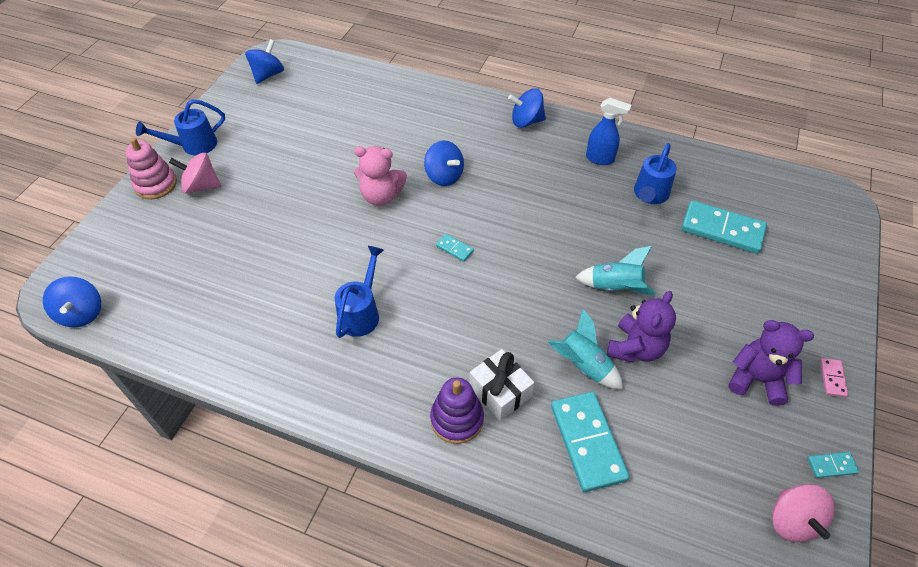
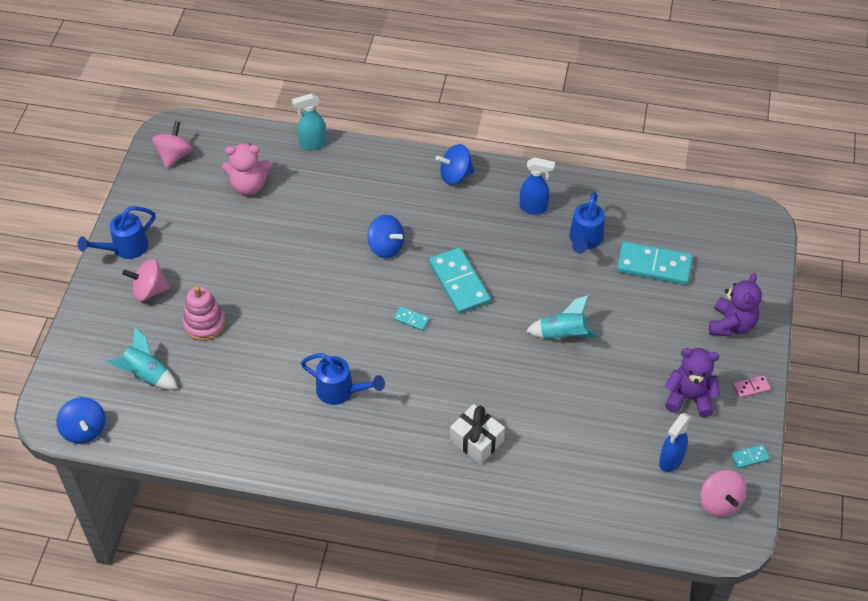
camera: 10 degrees left, 0 degrees up
(156, 184) = (103, 295): pink stacking toy -> pink stacking toy (204, 324)
(268, 75) = (174, 156): blue spinning top -> pink spinning top
(361, 312) = (341, 391): blue watering can -> blue watering can turned 105 degrees clockwise
(381, 196) = (329, 277): pink teddy bear -> pink teddy bear (248, 186)
(396, 80) = (312, 144): none -> turquoise spray bottle
(457, 419) = (444, 468): purple stacking toy -> none
(583, 366) = (543, 408): turquoise rocket -> turquoise rocket (146, 375)
(588, 442) = (555, 469): turquoise domino -> turquoise domino (459, 283)
(635, 348) = (586, 387): purple teddy bear -> purple teddy bear (731, 325)
(730, 454) = (670, 461): none -> blue spray bottle
(832, 378) = (751, 387): pink domino -> pink domino turned 75 degrees clockwise

